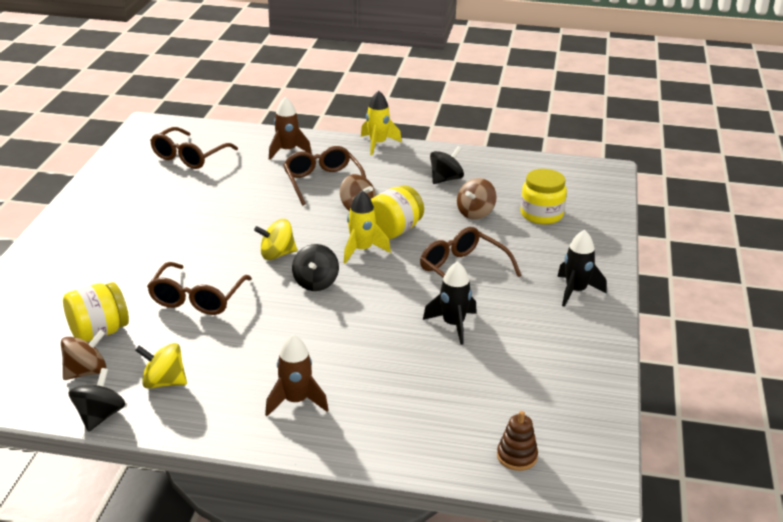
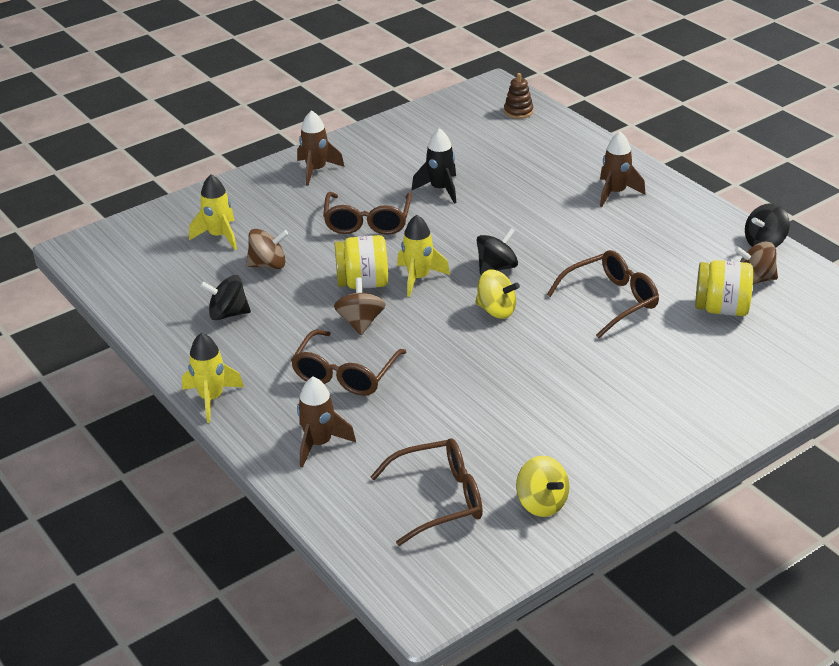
camera: 135 degrees left, 5 degrees up
(164, 382) = (698, 245): yellow spinning top -> yellow spinning top (542, 503)
(541, 214) = (219, 236): yellow jar -> yellow rocket
(575, 291) = (316, 170): black rocket -> brown rocket

